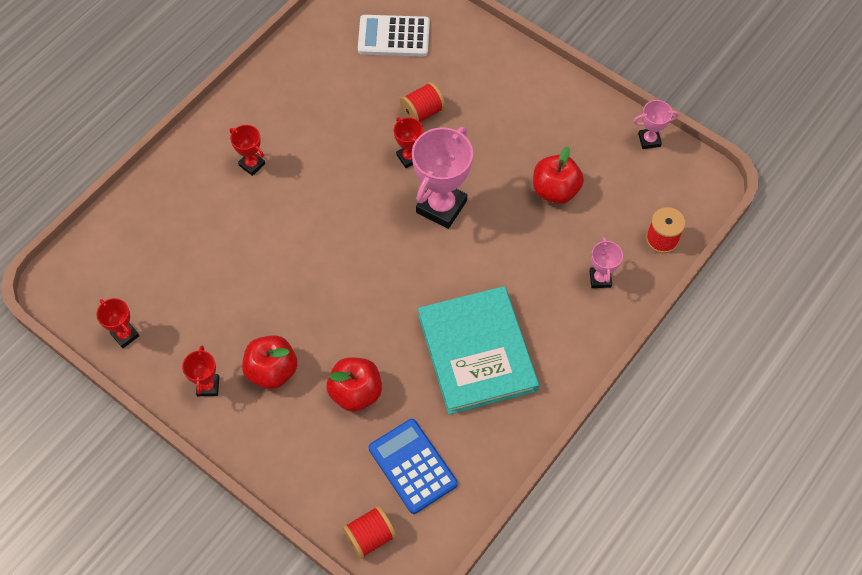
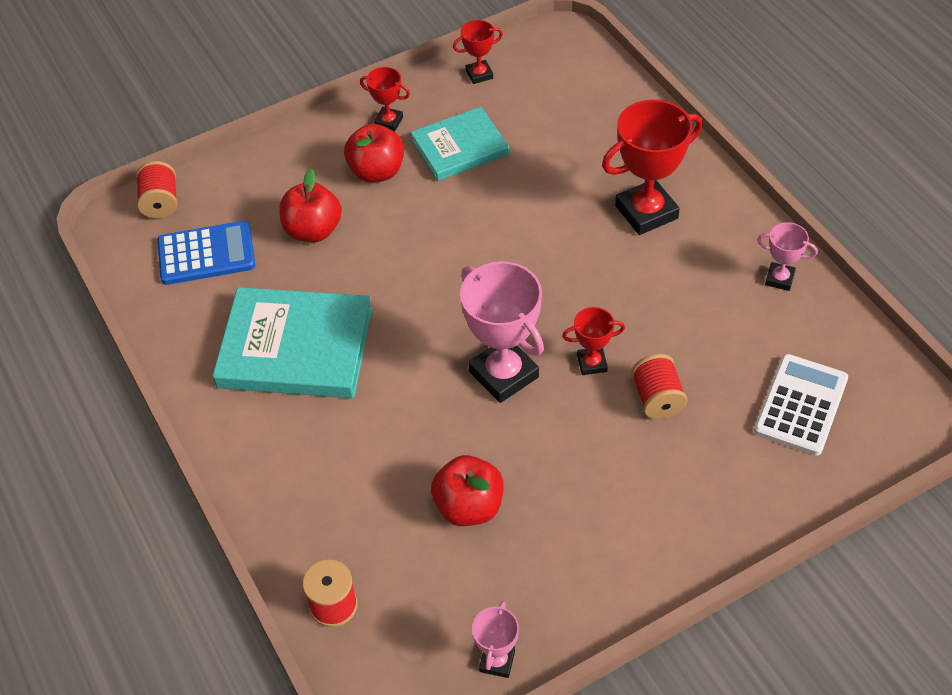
camera: 115 degrees right, 10 degrees down
(222, 317) = (459, 147): none -> turquoise book
(252, 164) = (646, 212): red trophy -> red trophy, size x1.95
(600, 279) = (317, 507): pink trophy -> pink trophy (779, 279)

